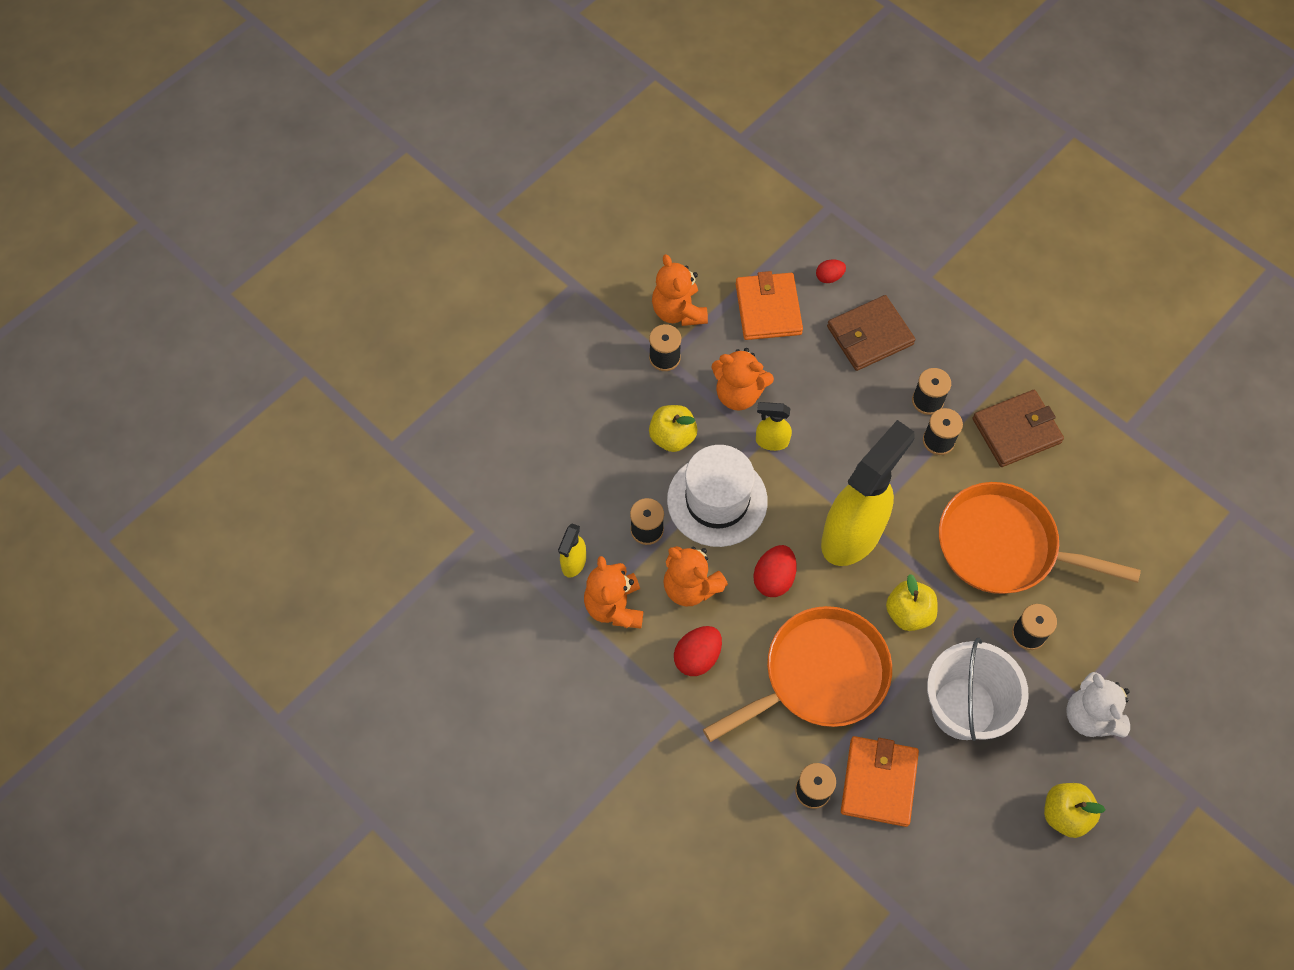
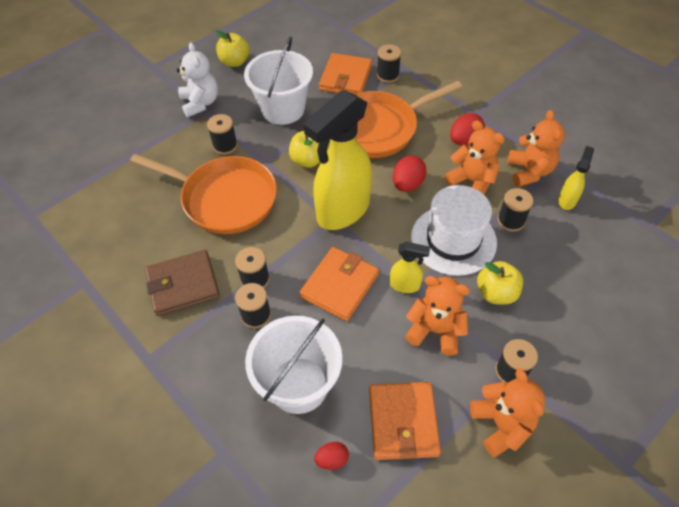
camera: 175 degrees left, 10 degrees down
(843, 438) = (339, 285): none -> orange wallet
(869, 335) = (298, 385): brown wallet -> white bucket

